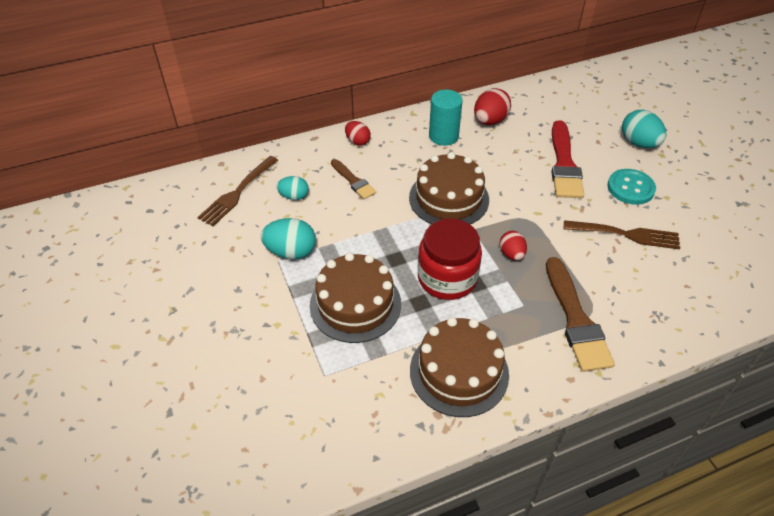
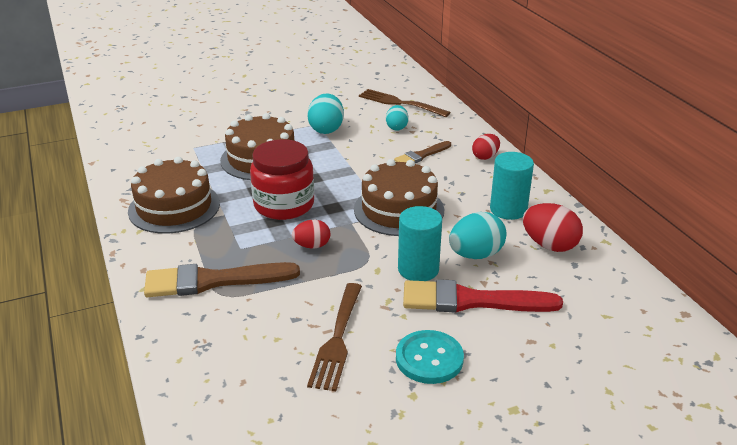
camera: 90 degrees right, 15 degrees down
(532, 189) = (418, 269): none -> turquoise cylinder
(638, 143) = (537, 386): turquoise egg -> turquoise egg (475, 255)

